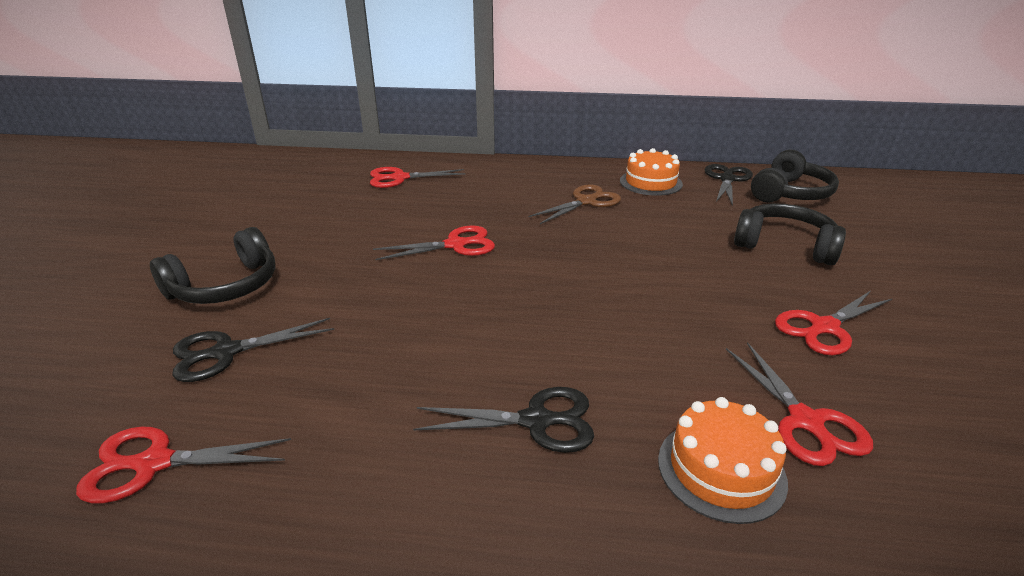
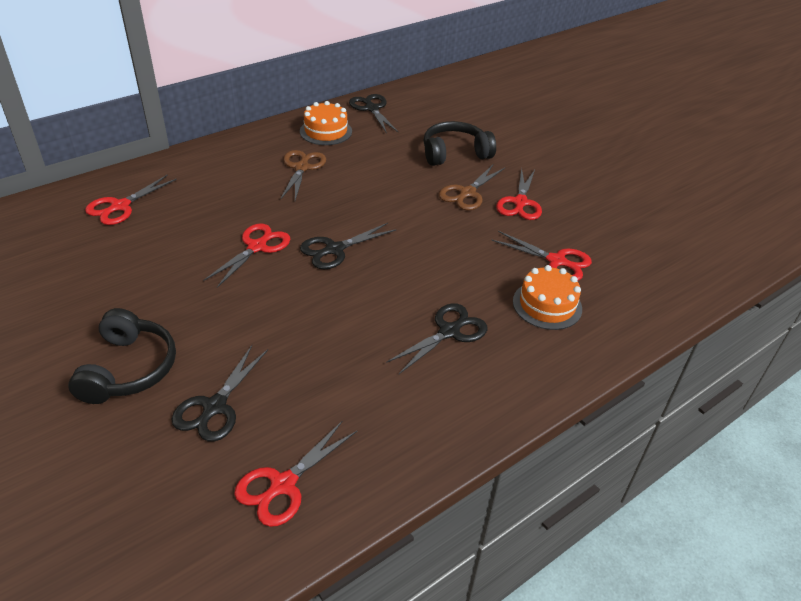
camera: 45 degrees left, 10 degrees up
(522, 277) = (334, 249): none -> black scissors
(753, 288) = (467, 193): none -> brown scissors
(790, 193) = (420, 107): black headphones -> none

